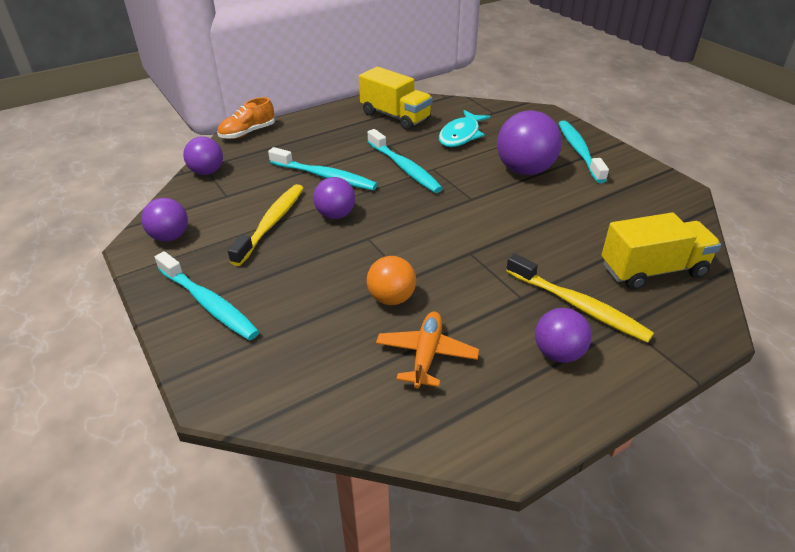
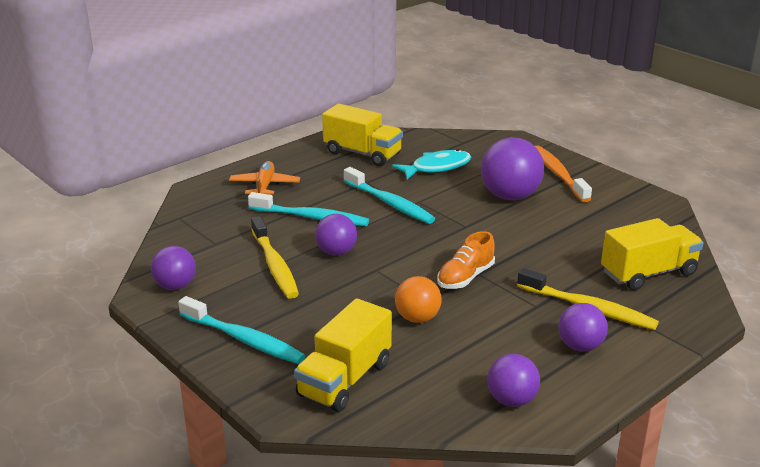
camera: 10 degrees left, 10 degrees down
(207, 172) = (184, 223): purple ball -> purple ball (511, 400)
(247, 133) = (210, 181): orange shoe -> orange shoe (465, 277)
(271, 223) = (274, 265): yellow toothbrush -> yellow toothbrush turned 150 degrees clockwise
(291, 364) = (345, 379): none -> yellow truck
(426, 355) = (464, 359): orange plane -> orange plane (265, 186)
(461, 135) = (437, 167): turquoise fish -> turquoise fish turned 135 degrees counterclockwise
(579, 151) = (558, 174): turquoise toothbrush -> orange toothbrush

